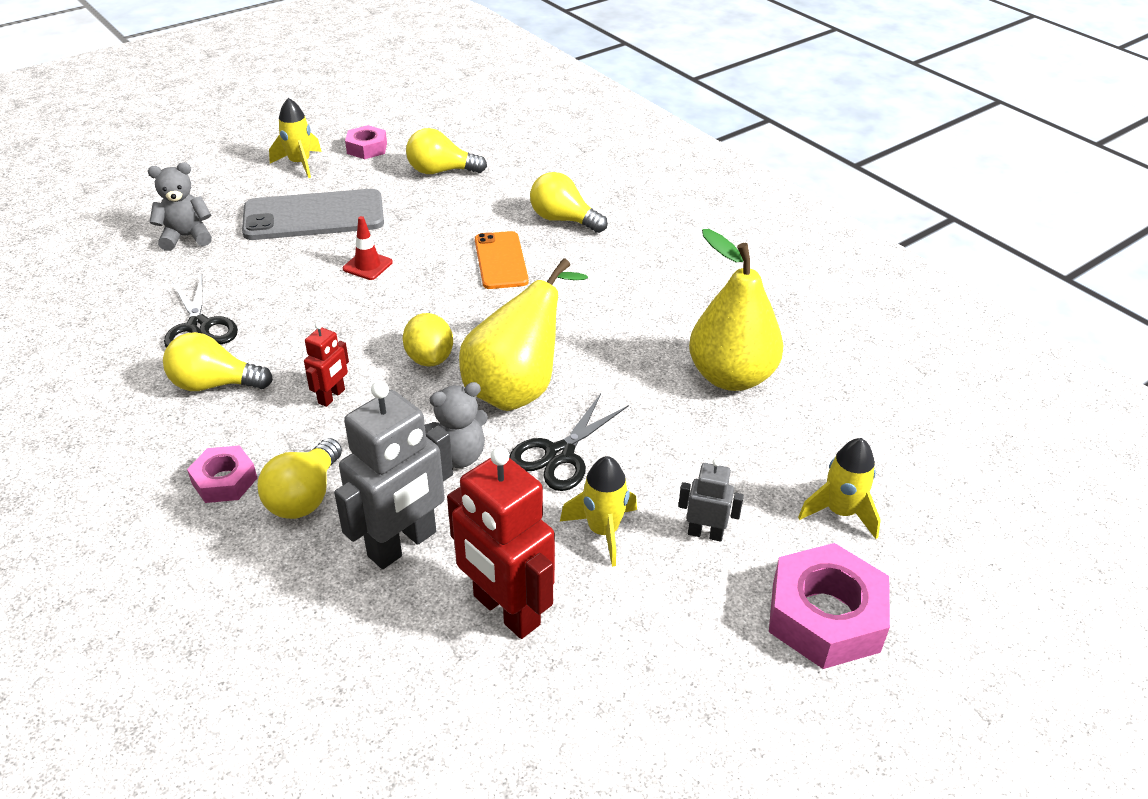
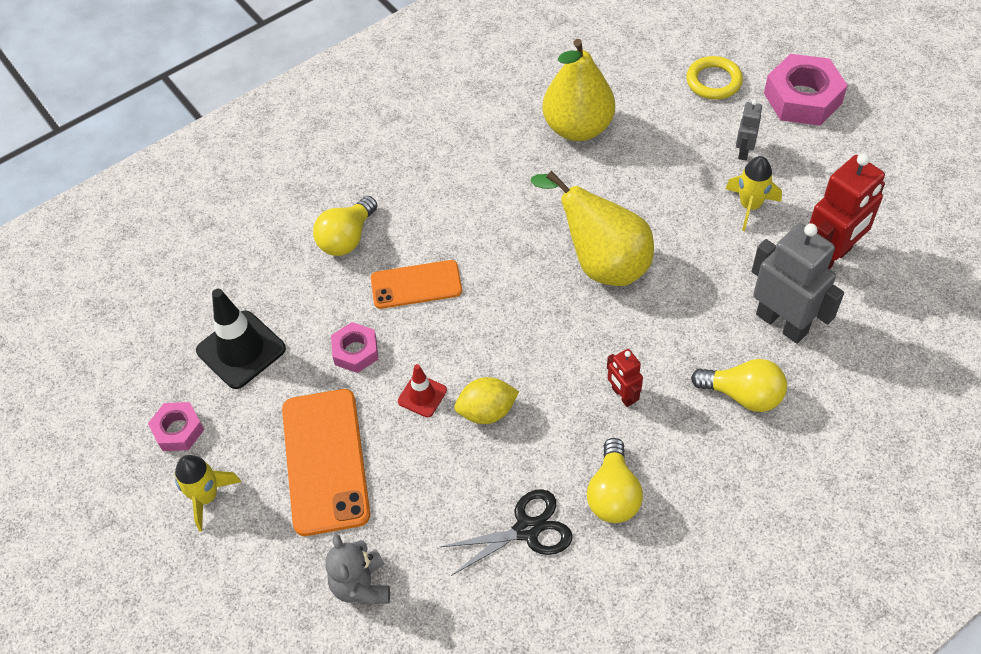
camera: 85 degrees left, 15 degrees up
(224, 481) = (734, 457): pink nut -> pink nut (355, 351)
(314, 216) = (325, 461): grey phone -> orange phone
(332, 396) = (622, 395): red robot -> red robot turned 150 degrees counterclockwise
(429, 359) = (566, 328): yellow lemon -> yellow lemon (487, 411)
(441, 171) = (241, 350): yellow light bulb -> black traffic cone
(457, 455) = (685, 297): grey teddy bear -> none
(559, 455) = (677, 233): black scissors -> none
(840, 512) = (713, 81): yellow rocket -> yellow ring

